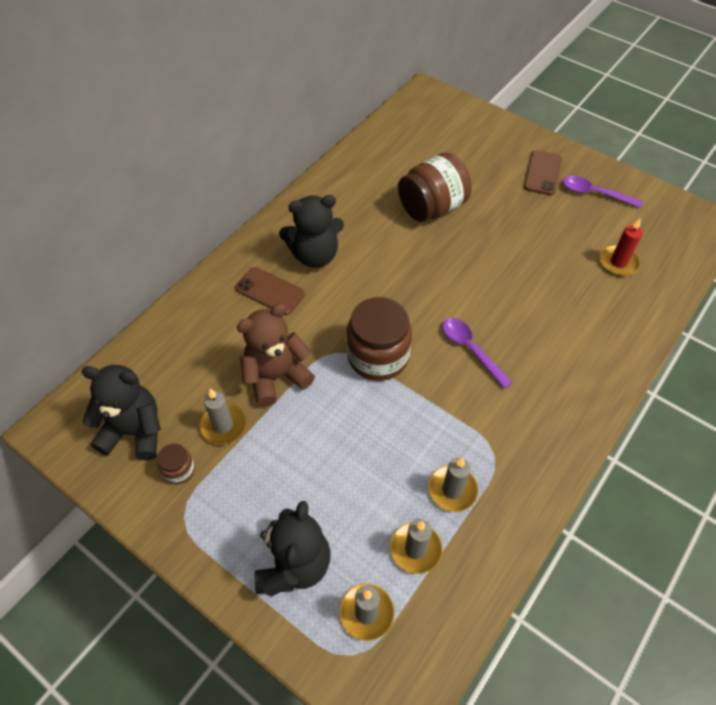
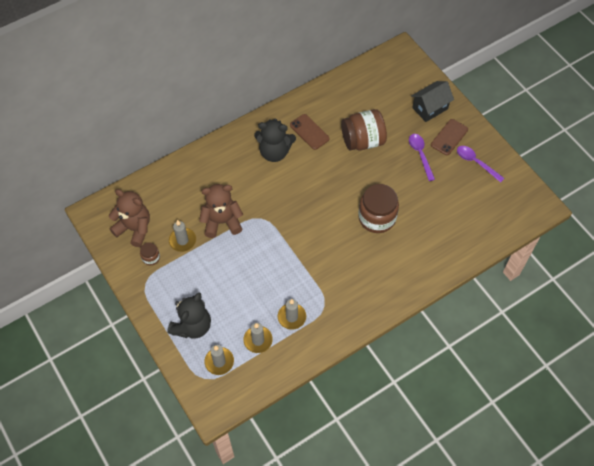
camera: 20 degrees right, 5 degrees up
(134, 431) = (134, 229): black teddy bear -> brown teddy bear
(270, 291) = (238, 167): brown phone -> brown phone (309, 132)
(378, 356) = (284, 228): brown jar -> brown jar (377, 217)
(470, 349) = (341, 242): purple spoon -> purple spoon (420, 155)
(498, 146) = (430, 108): none -> black house
(618, 262) = (463, 215): red candle -> none

